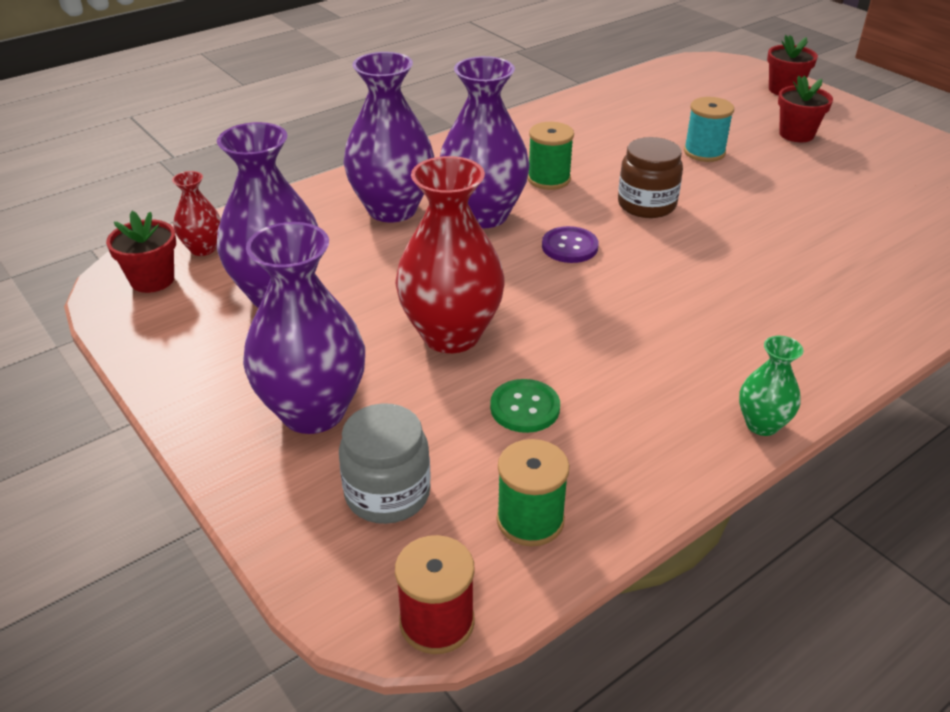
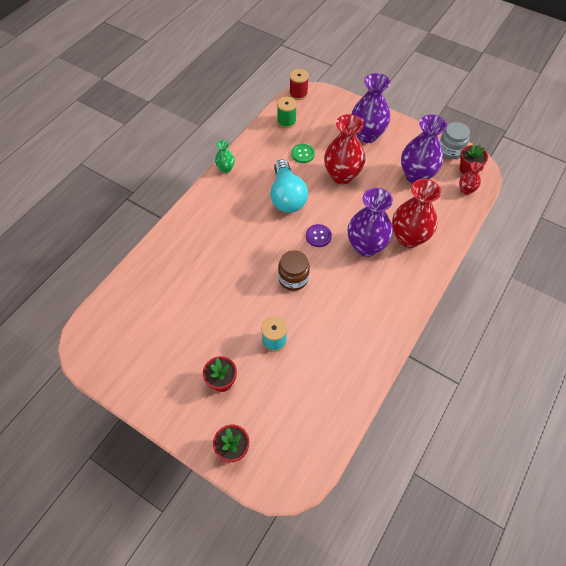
camera: 160 degrees right, 20 degrees up
(387, 494) = (328, 118): grey jar -> grey jar (450, 150)
(392, 209) = (408, 238): purple vase -> red vase
(549, 179) = (348, 285): green spool -> none
(609, 325) = (287, 196): none -> turquoise light bulb

